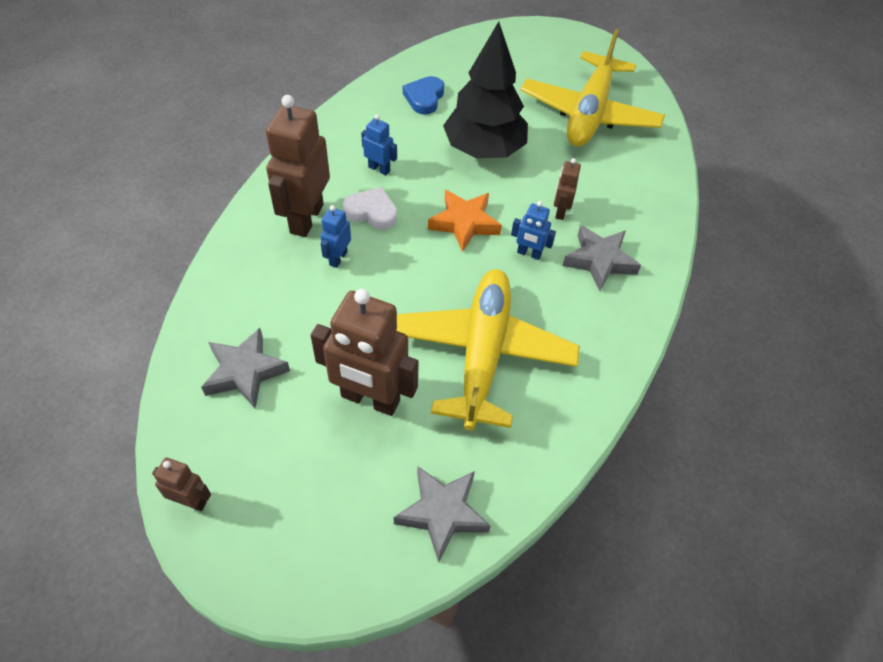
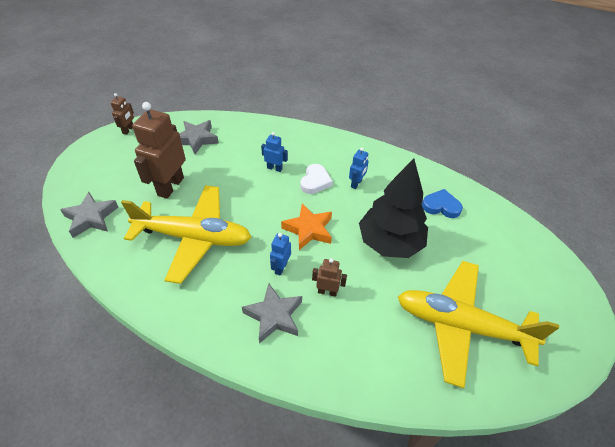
camera: 90 degrees right, 5 degrees down
(306, 218) = (306, 153): brown robot -> none

